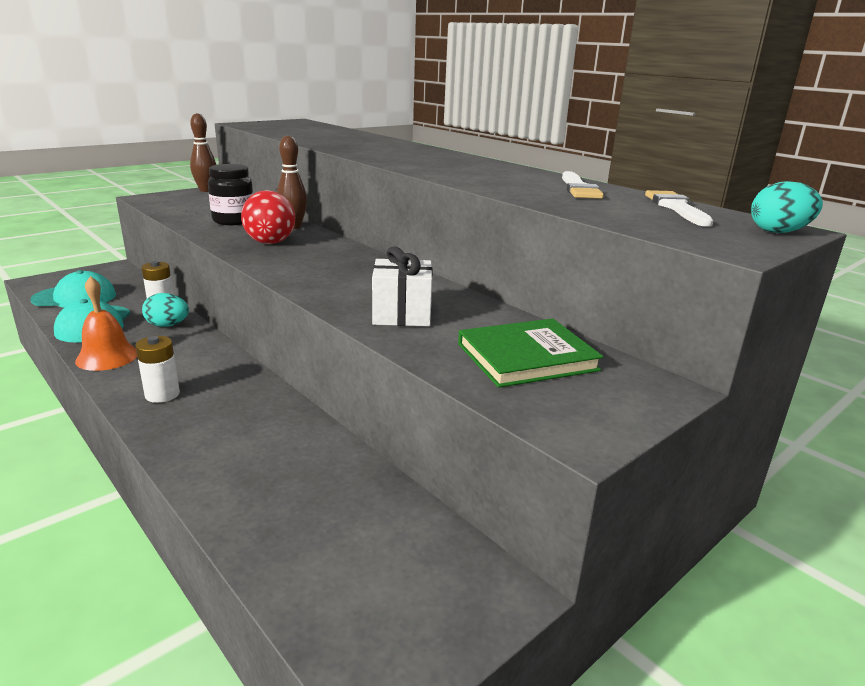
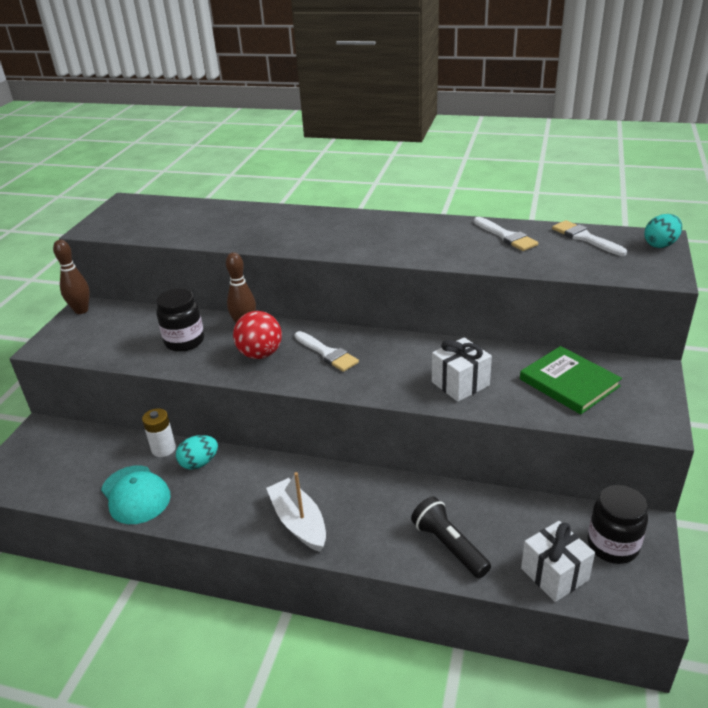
camera: 30 degrees left, 10 degrees up
(75, 297) = (65, 478): turquoise cap -> none
(107, 357) = (203, 516): orange bell -> none
(162, 394) = (299, 522): white battery -> white boat
(249, 481) = (449, 546): none -> black flashlight
(312, 572) = (554, 574): none -> white gift
(322, 258) = (327, 353): none -> white brush
(428, 587) = (612, 545): none -> black jar
(526, 357) = (569, 383): green book -> green book turned 75 degrees counterclockwise

